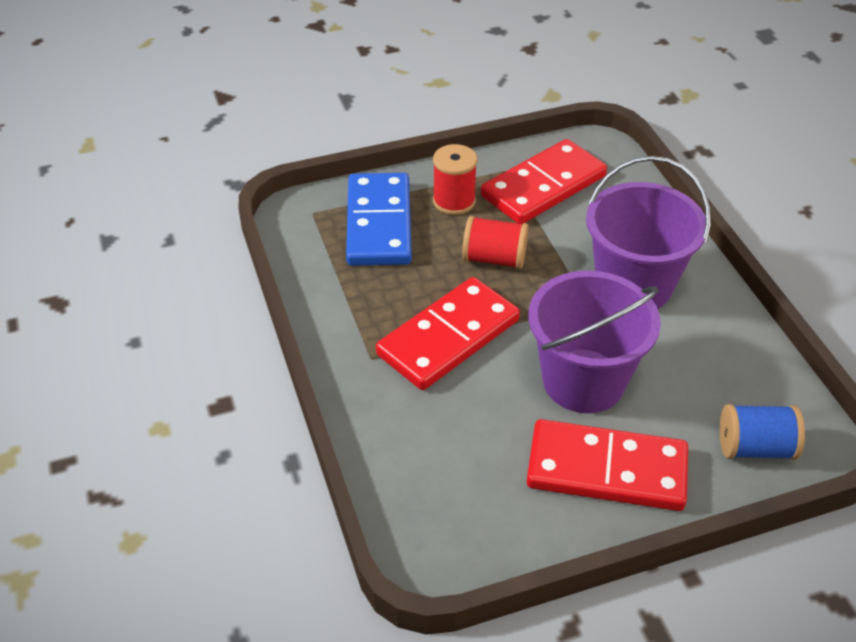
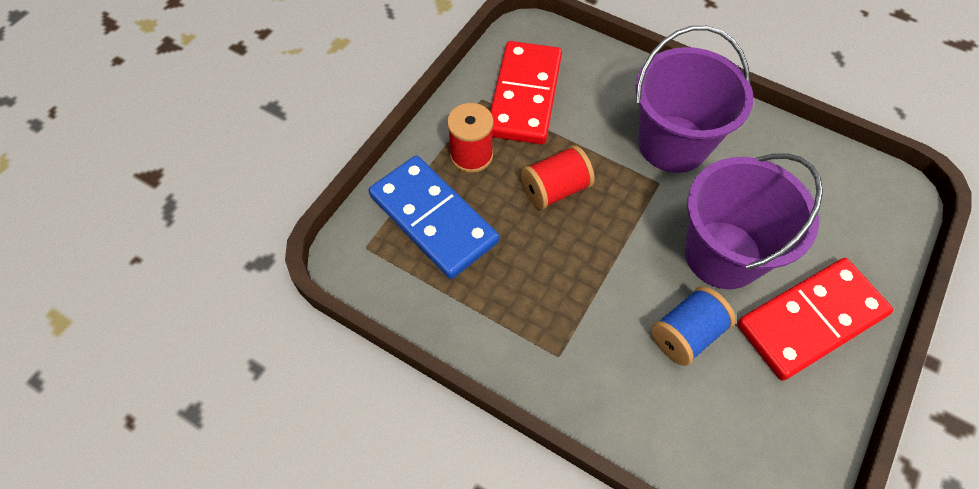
camera: 40 degrees left, 15 degrees up
(448, 337) = (595, 289): red domino -> none
(755, 448) = (872, 225): blue spool -> blue spool (686, 334)

